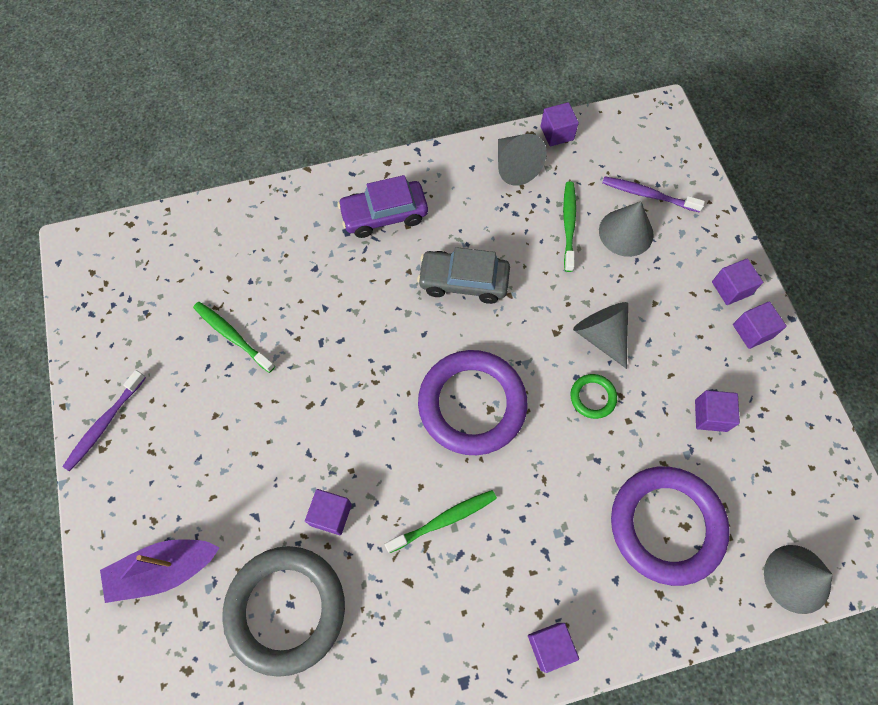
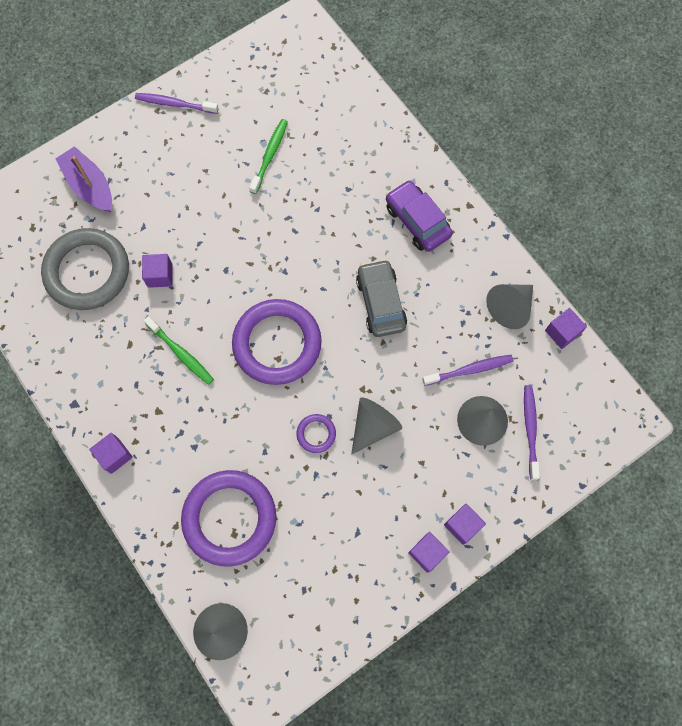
camera: 70 degrees right, 5 degrees up
(569, 225) = (469, 370): green toothbrush -> purple toothbrush
(592, 397) = (316, 434): green ring -> purple ring
(710, 415) = (334, 533): purple cube -> none

